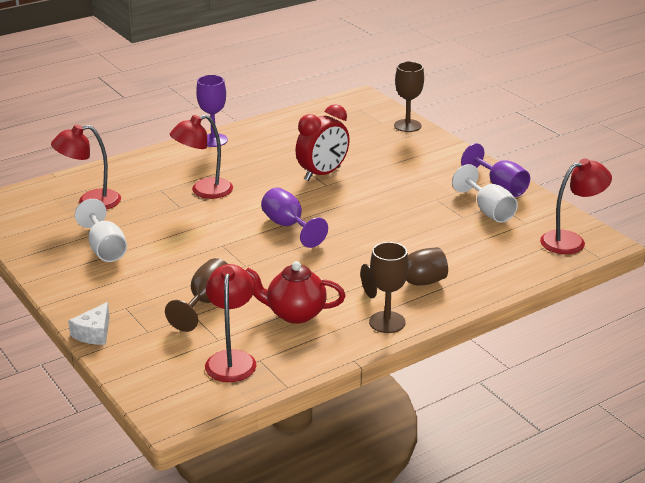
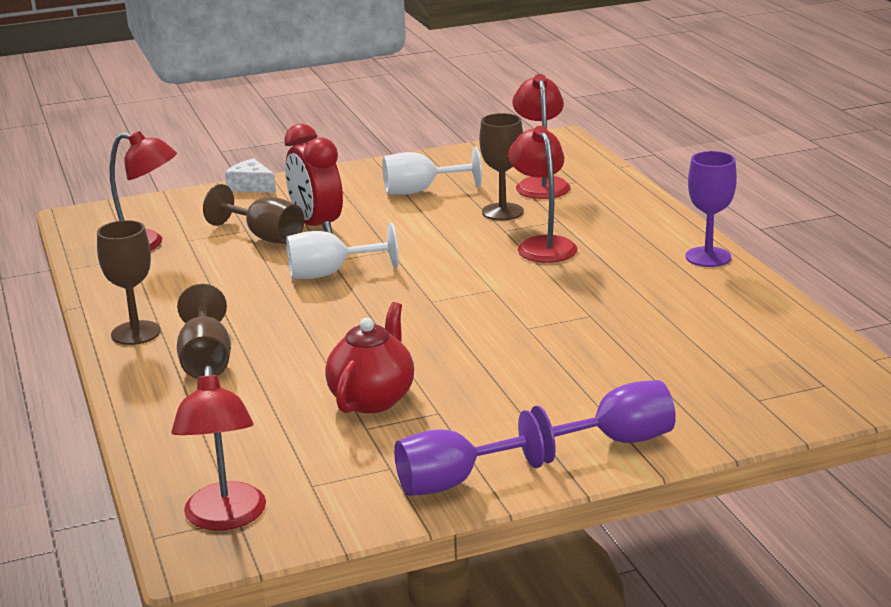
camera: 105 degrees right, 5 degrees down
(288, 226) = (414, 292): purple goblet -> purple goblet (617, 441)
(295, 314) = (202, 281): red teapot -> red teapot (372, 399)
(322, 174) = (565, 328): red clock -> red clock (317, 226)
(407, 126) = (741, 424): brown goblet -> brown goblet (502, 212)
(488, 211) = (372, 455): white goblet -> white goblet (330, 274)

